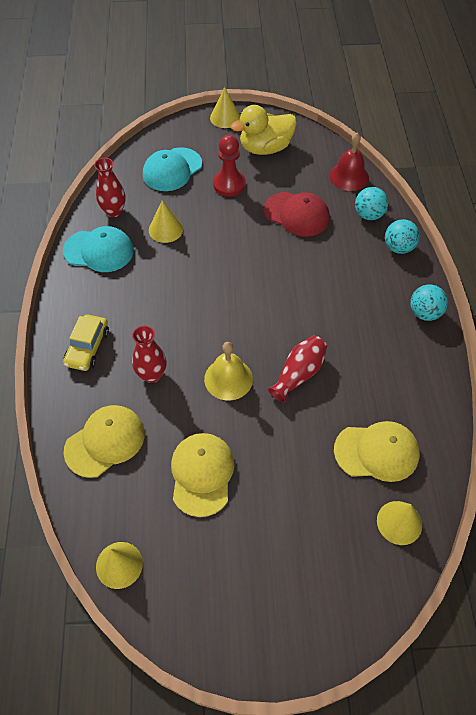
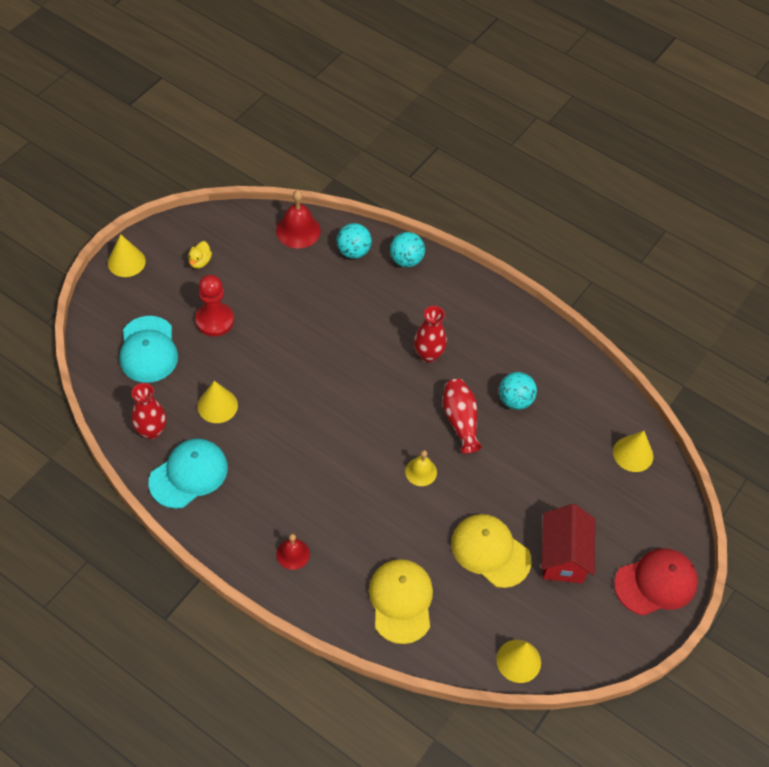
camera: 55 degrees left, 0 degrees up
(87, 347) = (293, 554): yellow car -> red bell
(152, 375) = (366, 524): red vase -> red vase (428, 354)
(228, 379) = (421, 472): yellow bell -> yellow bell, size x0.64
(246, 533) = (563, 556): none -> red house
(265, 148) = (200, 262): yellow duck -> yellow duck, size x0.43
(297, 214) = (301, 299): red cap -> red cap (656, 583)
(377, 452) = (569, 423): yellow cap -> none
(424, 313) = (482, 296): turquoise ball -> turquoise ball (515, 400)

